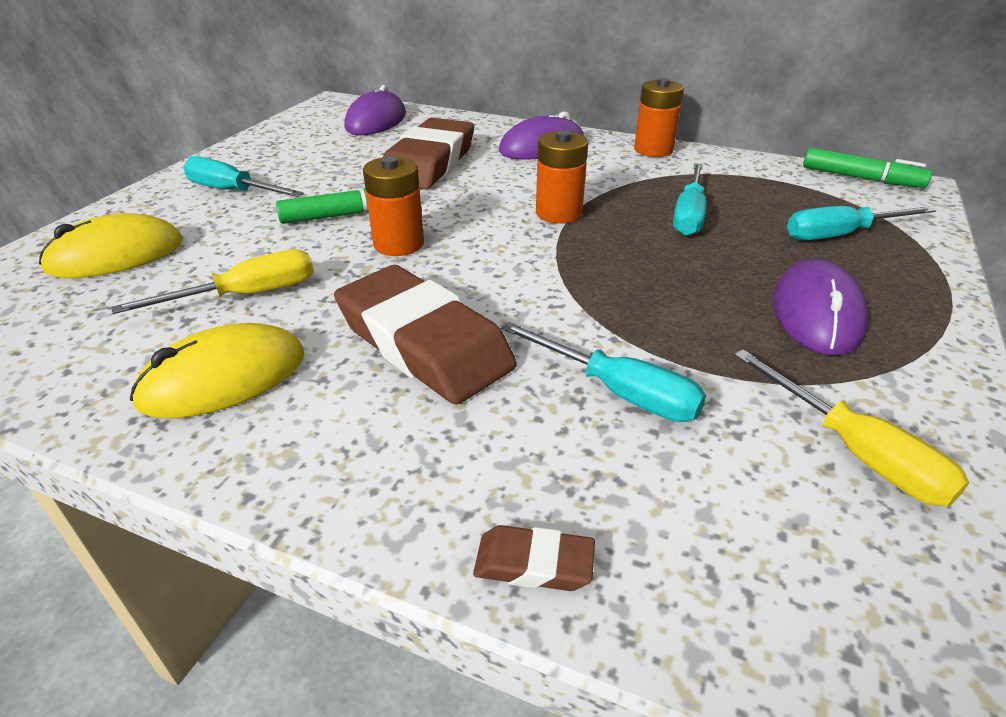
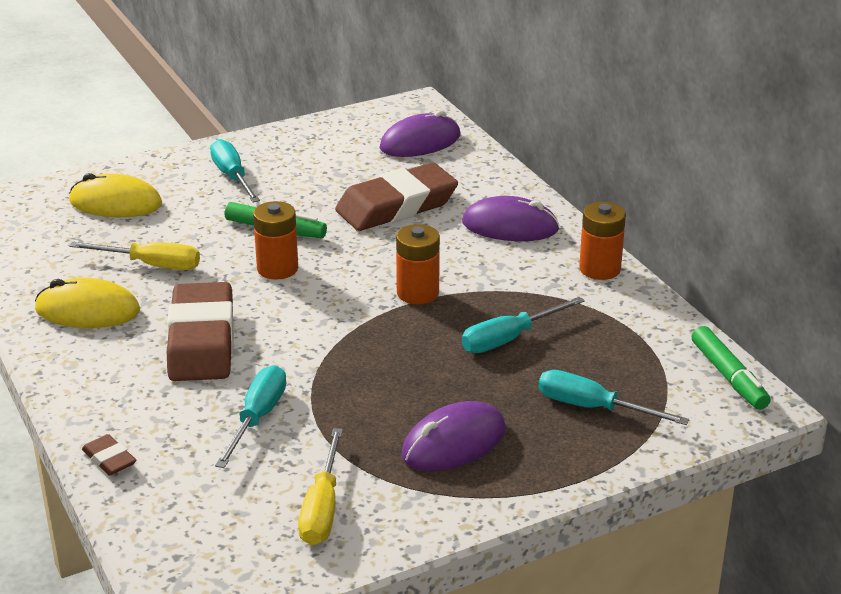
camera: 40 degrees right, 5 degrees down
(618, 392) = (257, 418): turquoise screwdriver -> turquoise screwdriver turned 150 degrees counterclockwise

